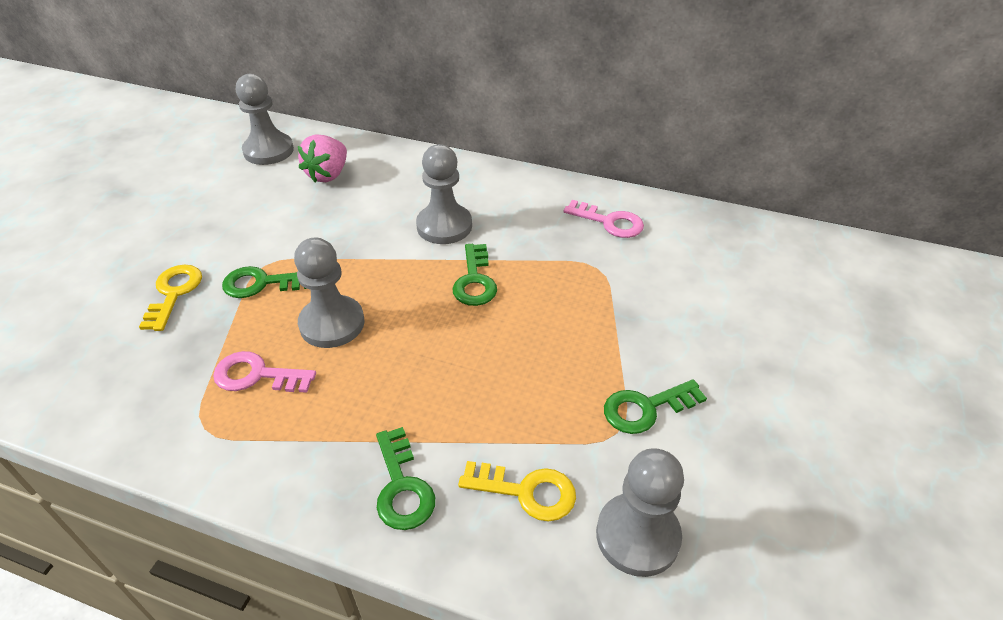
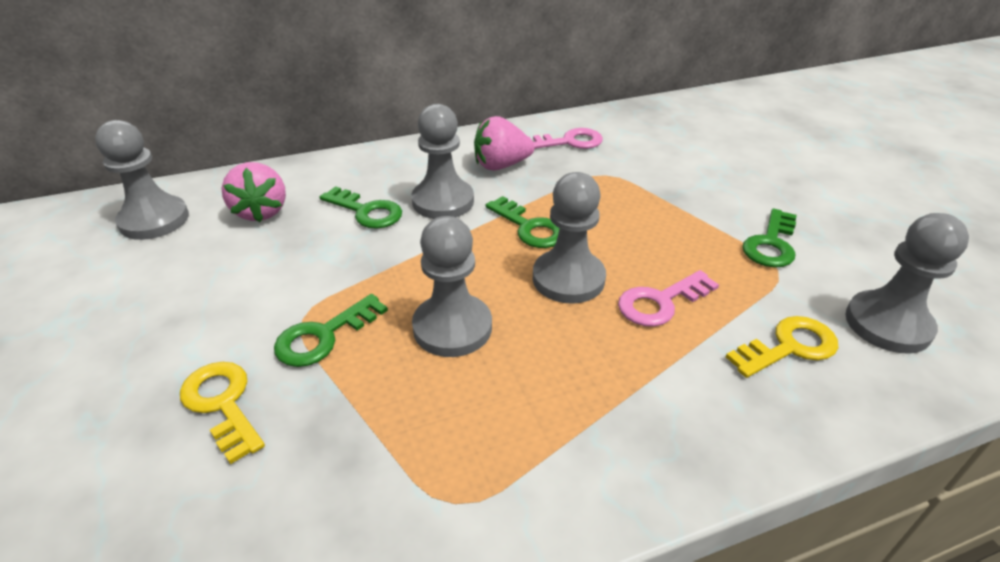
camera: 40 degrees left, 5 degrees down
(257, 375) = (442, 416): pink key -> pink key (660, 302)
(402, 487) = (707, 410): green key -> green key (366, 211)
(446, 336) = (568, 279): none -> grey pawn
(525, 217) = (501, 165): none -> pink strawberry

